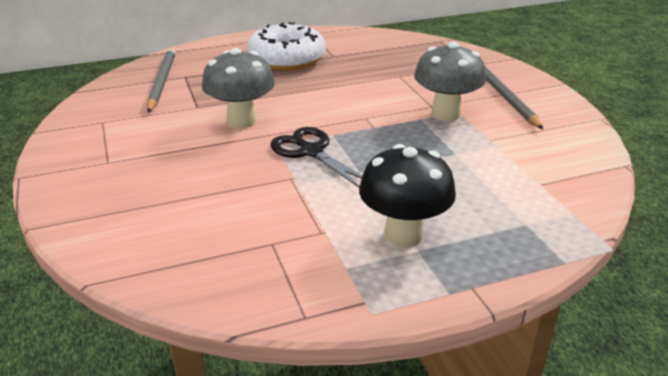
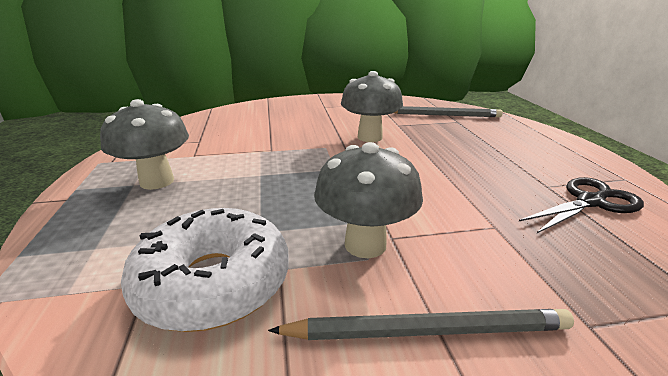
camera: 100 degrees right, 5 degrees down
(286, 59) = (518, 159): white donut -> white donut (213, 282)
(311, 151) = (307, 158): black scissors -> black scissors (590, 202)
(403, 235) = (157, 181): black mushroom -> grey mushroom

